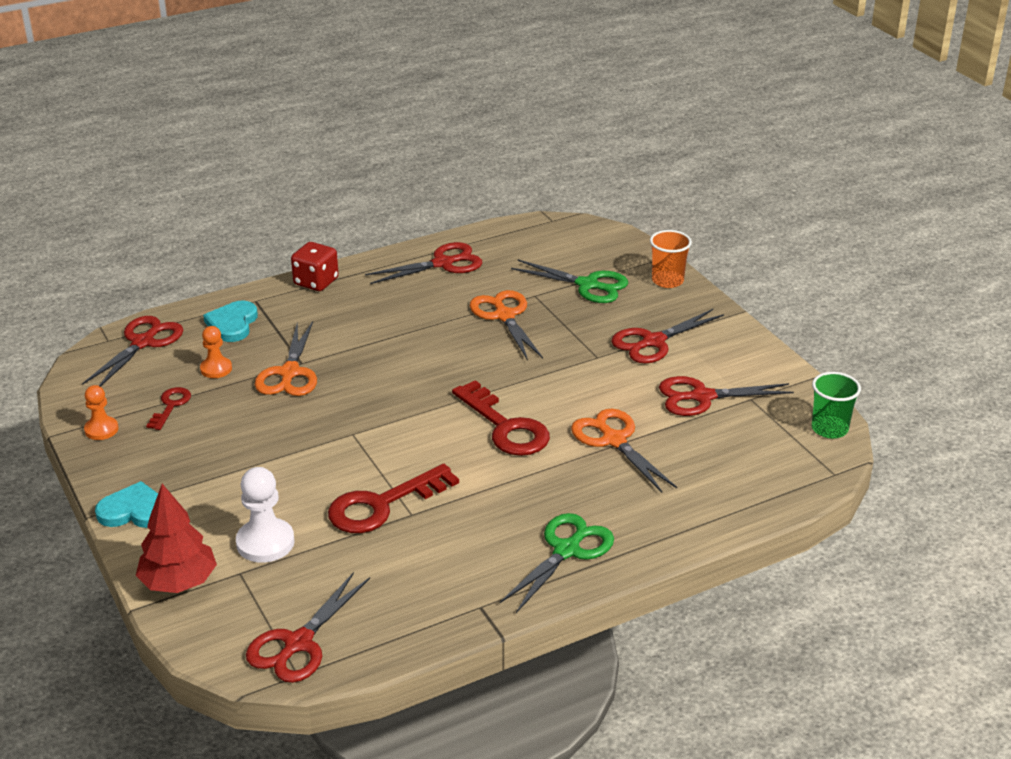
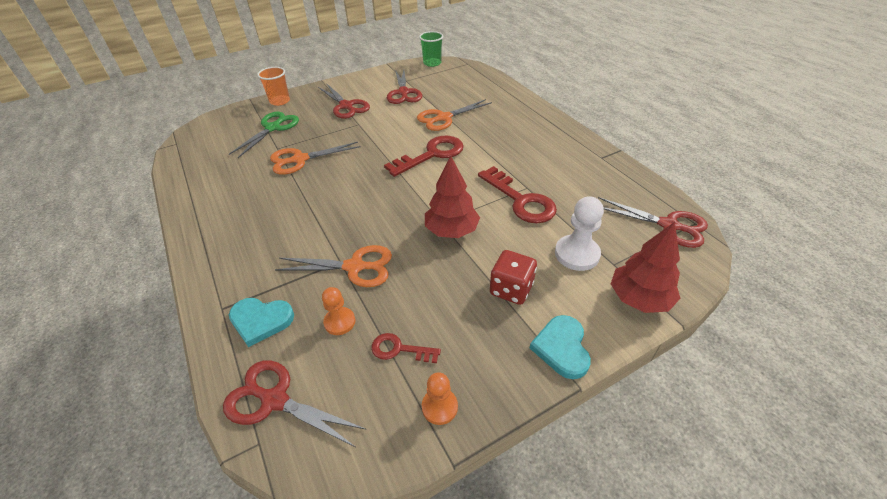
camera: 90 degrees left, 10 degrees up
(316, 282) = (206, 266): red dice -> red dice (511, 289)
(333, 442) = (451, 231): none -> red tree
(443, 263) = (212, 191): red scissors -> none
(567, 550) = (544, 131): green scissors -> none

